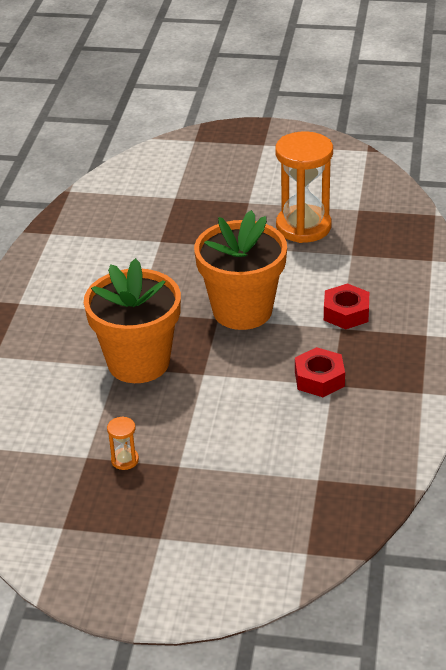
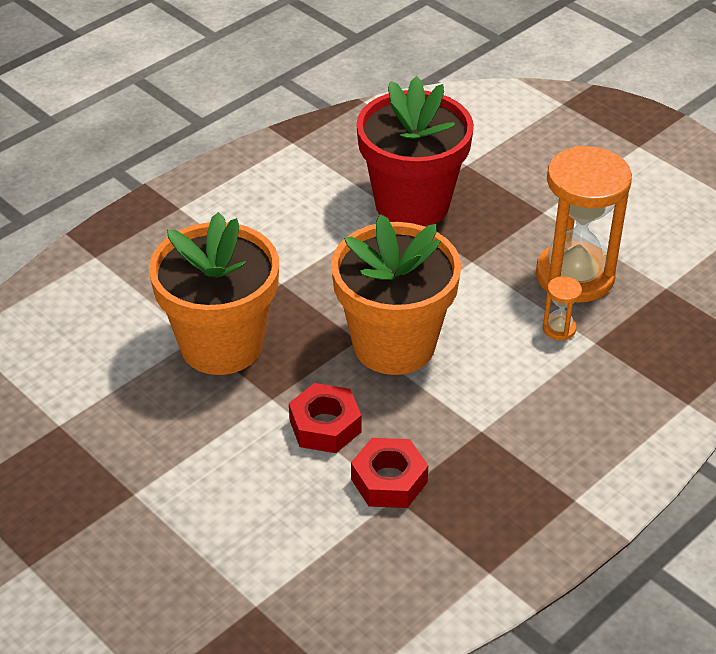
camera: 35 degrees right, 5 degrees up
(125, 460) = (90, 452): orange hourglass -> orange hourglass (559, 329)
(166, 233) = (412, 204): none -> red flower pot
(346, 313) = (508, 415): red nut -> red nut (325, 426)

